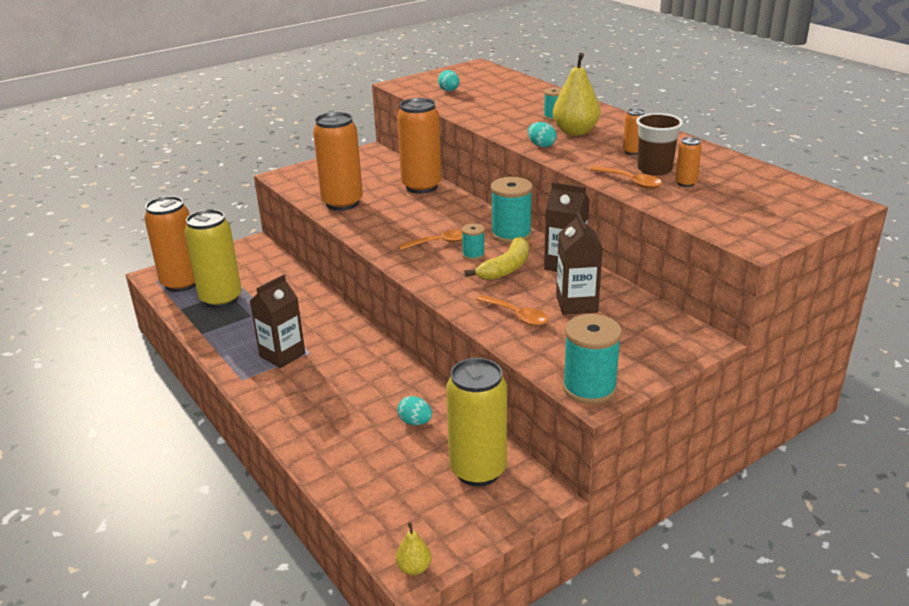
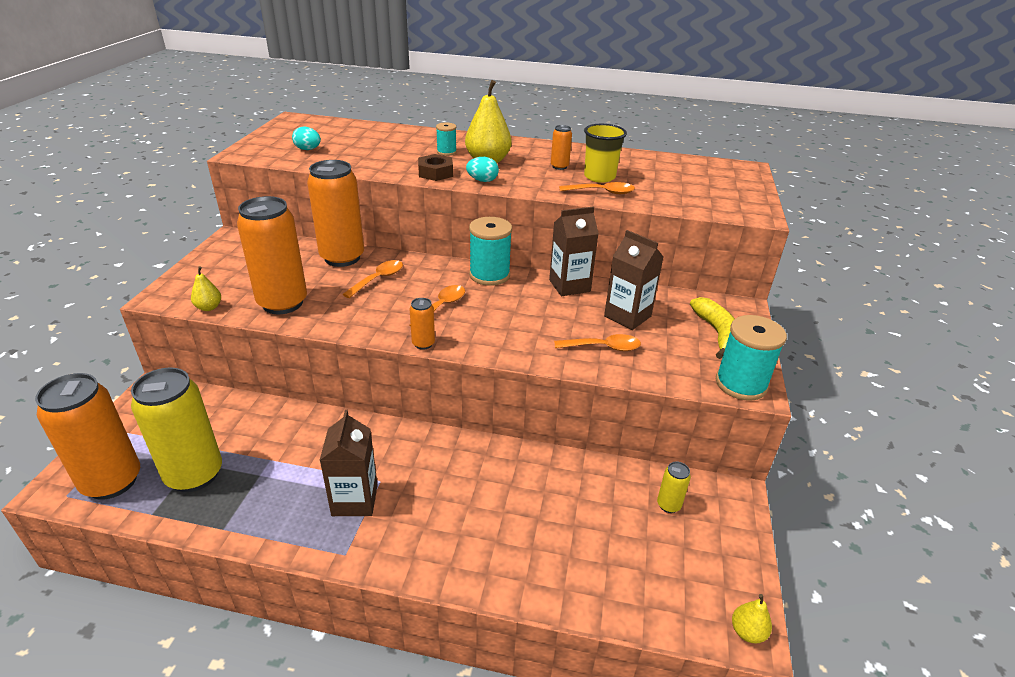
camera: 45 degrees left, 5 degrees up
(298, 191) = (209, 307): none -> yellow pear
(415, 422) = (567, 493): turquoise egg -> none
(424, 209) = (378, 279): none -> orange spoon
(473, 255) = (487, 306): turquoise spool -> none
(478, 470) = (668, 505): yellow can -> yellow can, size x0.43
(506, 268) = (531, 307): yellow banana -> yellow banana (717, 333)
(514, 130) = (435, 173): none -> brown nut
(654, 169) = (599, 177): brown cup -> yellow cup
(685, 183) = (638, 182): orange can -> orange can (423, 344)

